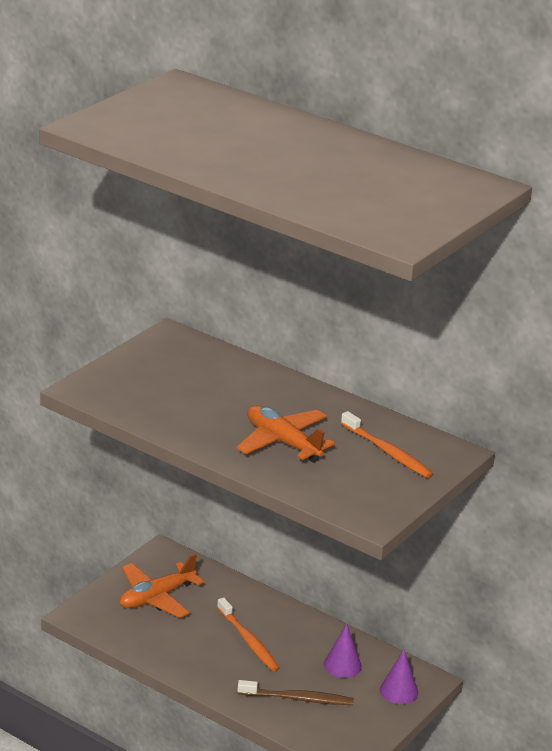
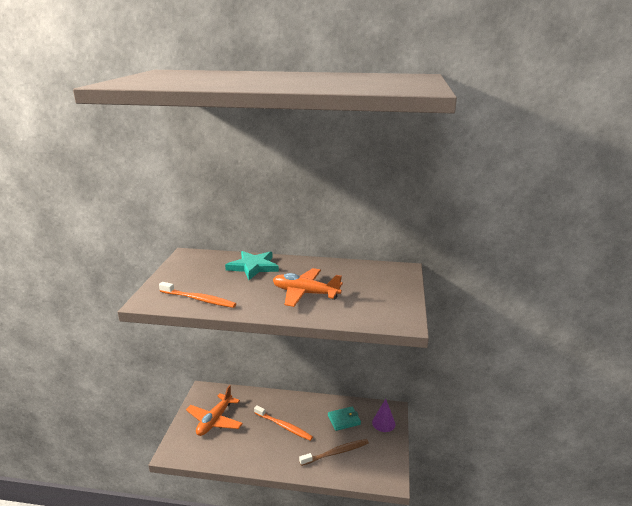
camera: 25 degrees left, 5 degrees down
(247, 382) = (253, 267): none -> turquoise star
(342, 665) = (344, 420): purple cone -> turquoise wallet
(387, 452) = (369, 280): orange toothbrush -> orange toothbrush (199, 299)

